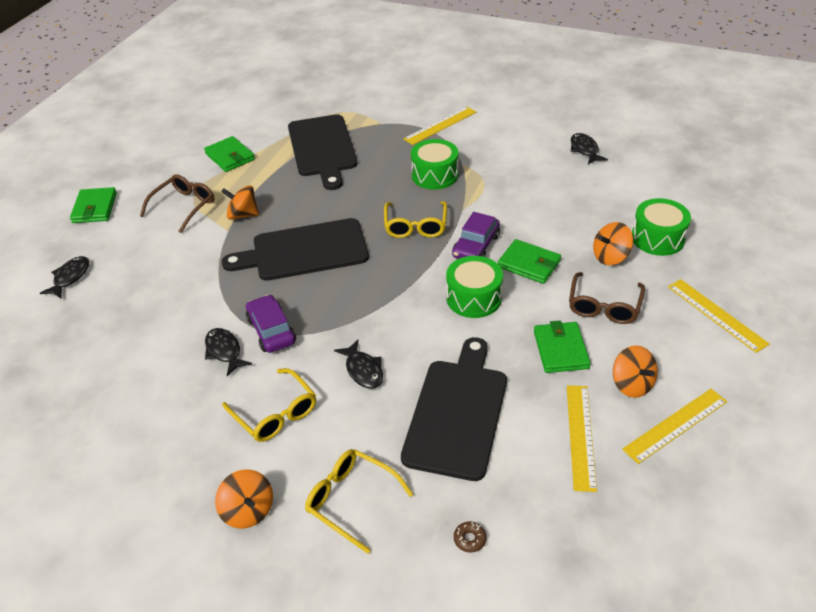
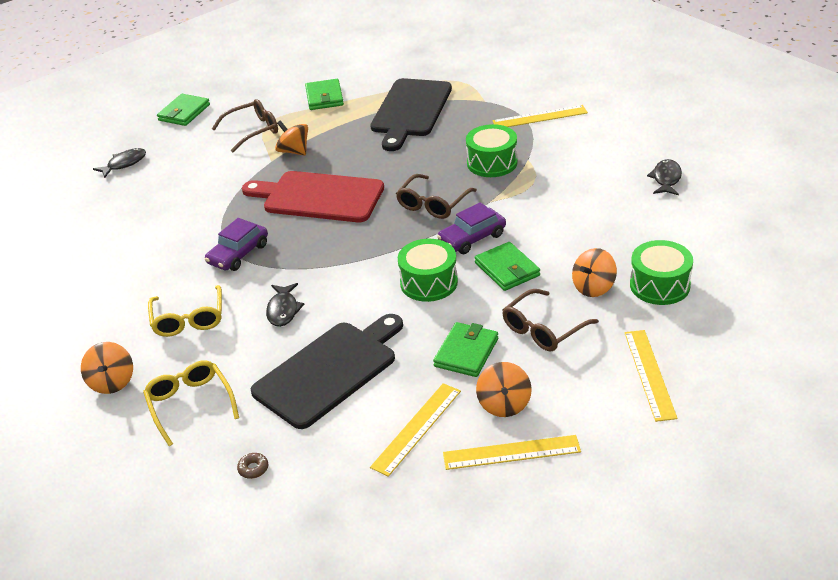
camera: 30 degrees right, 5 degrees down
(224, 351) = (190, 258): black fish -> none
(271, 330) = (238, 254): purple car -> purple car turned 150 degrees counterclockwise
(304, 251) = (319, 197): black cutting board -> red cutting board
(415, 226) = (433, 204): yellow glasses -> brown glasses
(610, 256) = (593, 287): orange spinning top -> orange spinning top turned 45 degrees counterclockwise

